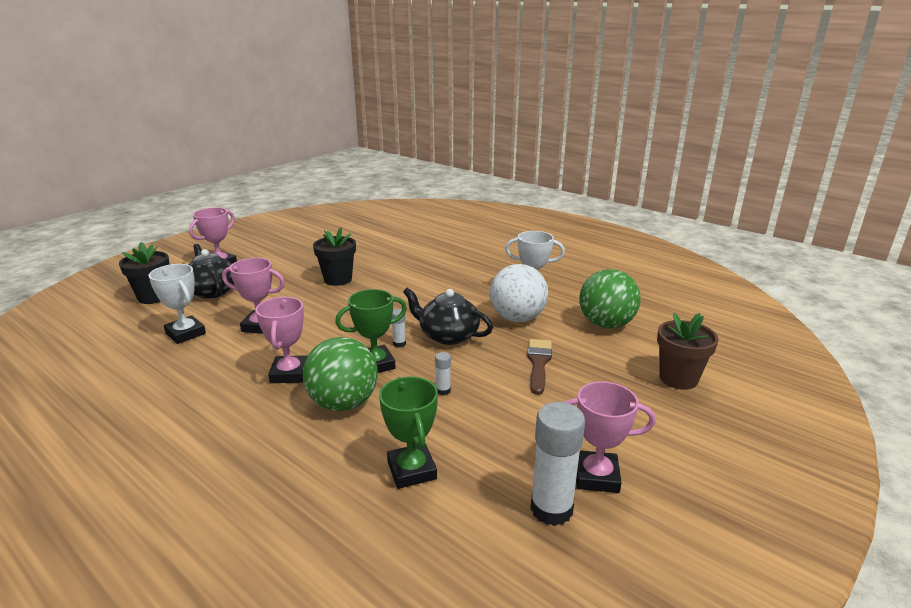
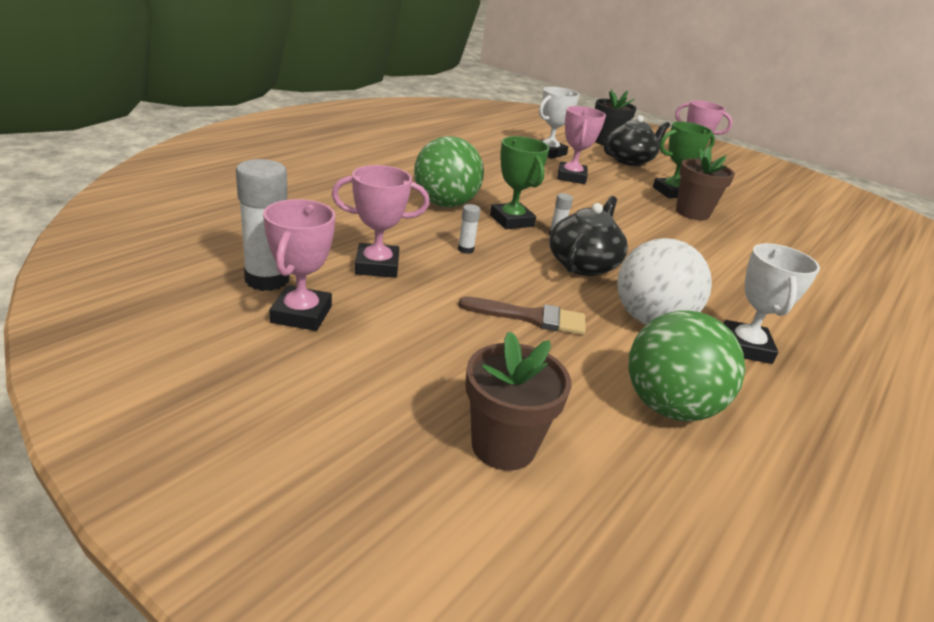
camera: 85 degrees right, 5 degrees up
(289, 373) = (491, 186): pink trophy -> pink trophy (377, 266)
(338, 279) = (692, 213): black flower pot -> brown flower pot
(411, 470) = (344, 224): green trophy -> green trophy (671, 192)

